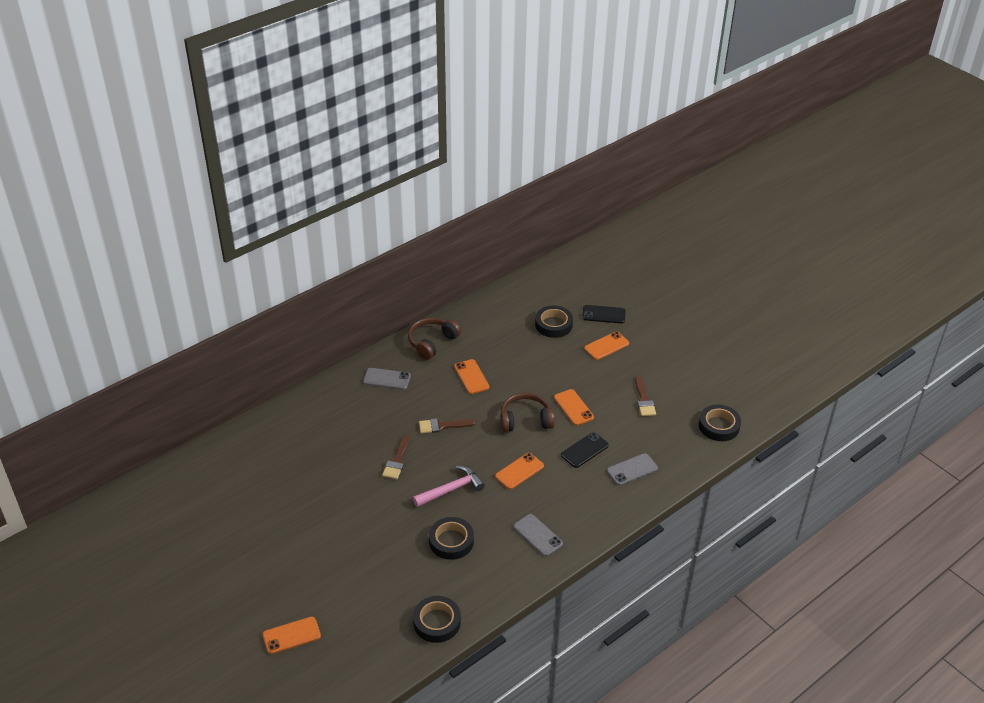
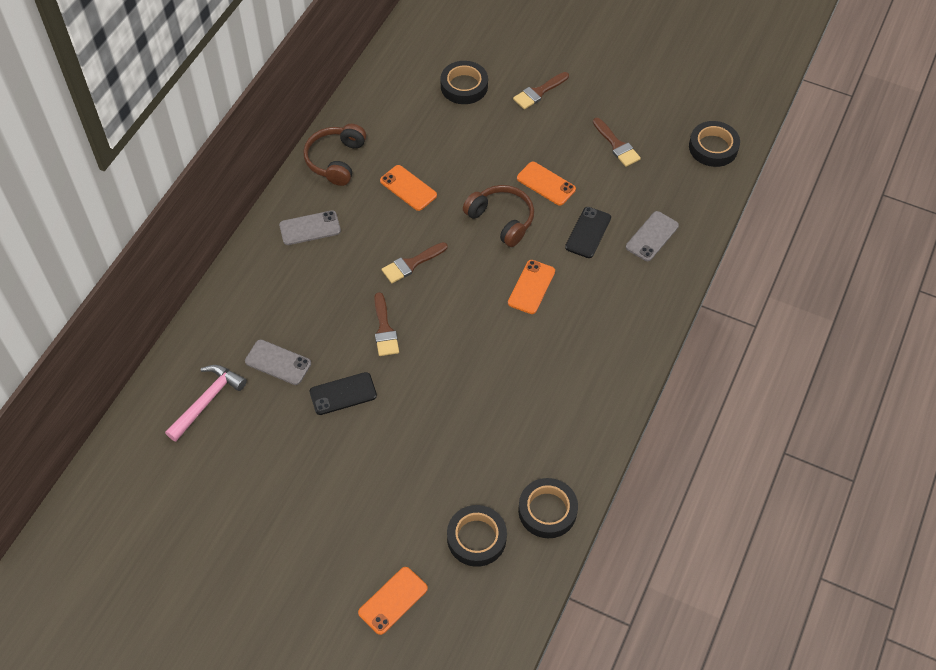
camera: 25 degrees left, 15 degrees up
(451, 489) = (468, 340): pink hammer -> pink hammer (207, 400)
(451, 541) = (506, 405): black tape -> black tape (476, 538)
(525, 420) = (501, 220): brown headphones -> brown headphones turned 75 degrees clockwise
(538, 535) = (596, 358): grey phone -> grey phone (278, 362)
(603, 314) = (513, 53): black phone -> black phone (343, 394)
(606, 346) = (538, 92): orange phone -> brown brush

